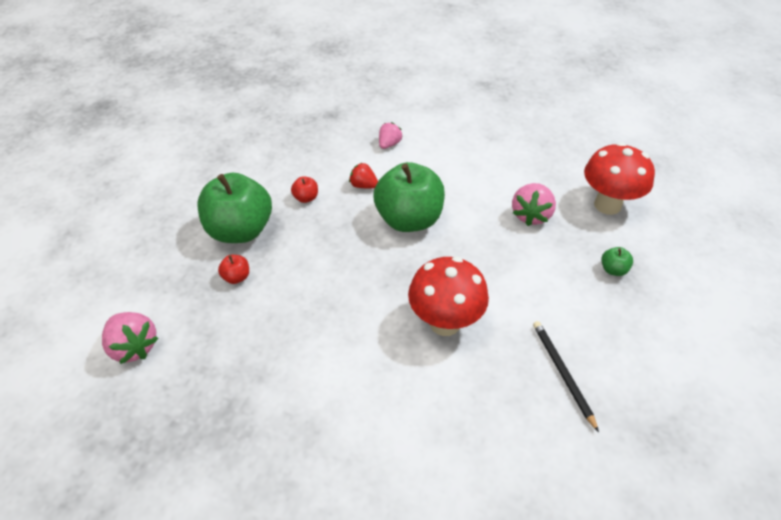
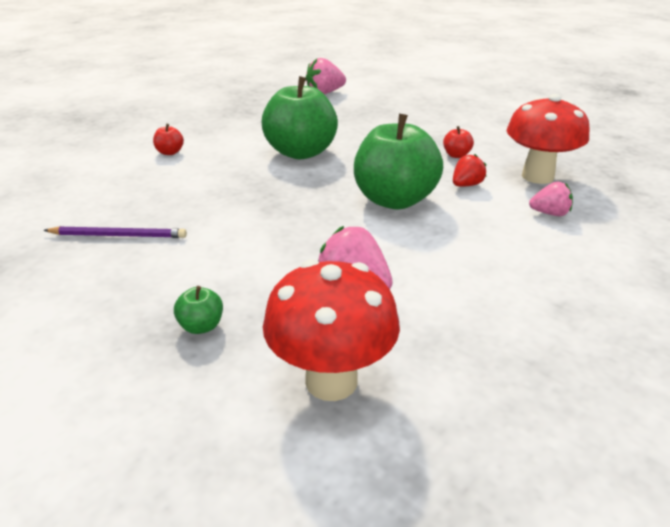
camera: 110 degrees right, 15 degrees down
(236, 277) = (366, 122): red apple -> red apple (170, 152)
(240, 230) = (422, 127): green apple -> green apple (301, 152)
(389, 144) = (549, 213): pink strawberry -> pink strawberry turned 45 degrees counterclockwise
(445, 323) = (239, 191): red mushroom -> red mushroom (537, 176)
(562, 373) = (119, 235): black pencil -> purple pencil

